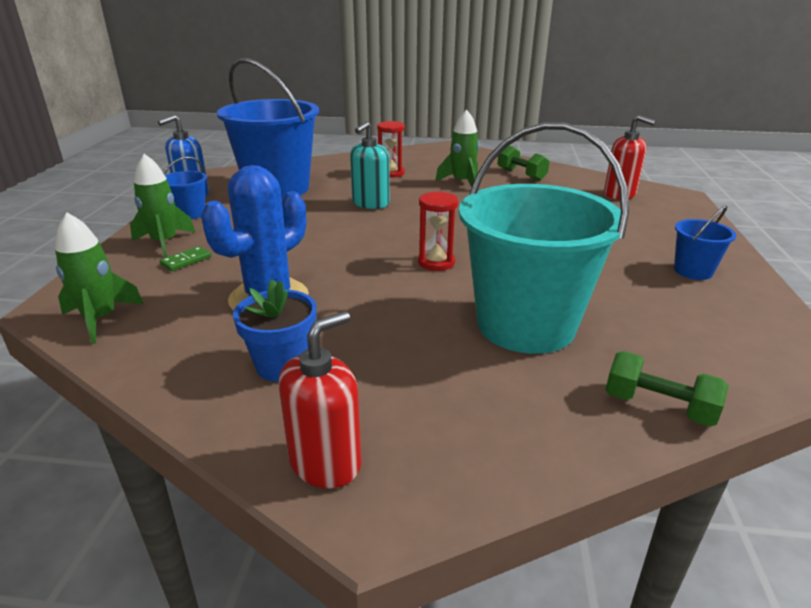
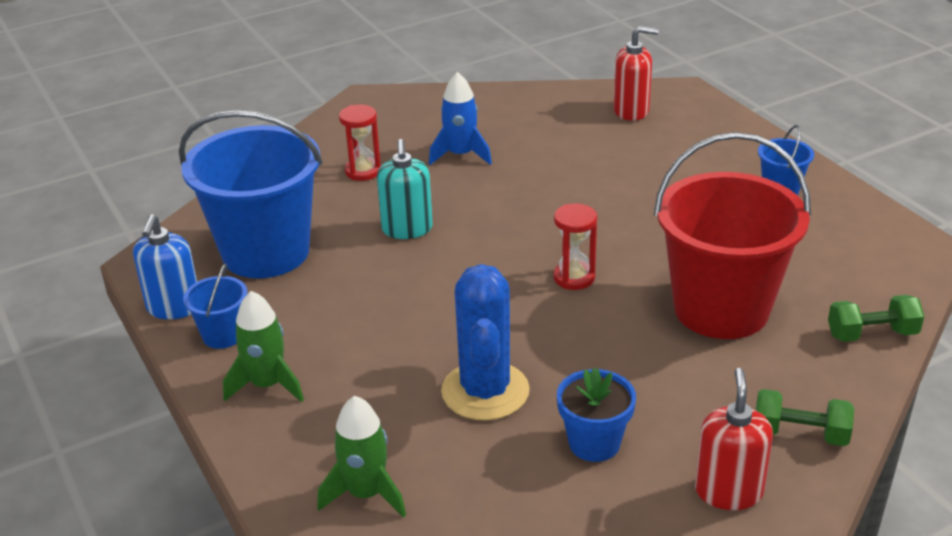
camera: 35 degrees left, 5 degrees up
(186, 261) = (332, 393): green domino -> none
(462, 182) = (461, 155): green rocket -> blue rocket
(521, 174) = (506, 117): green dumbbell -> green dumbbell (800, 434)
(525, 325) = (721, 309): turquoise bucket -> red bucket

